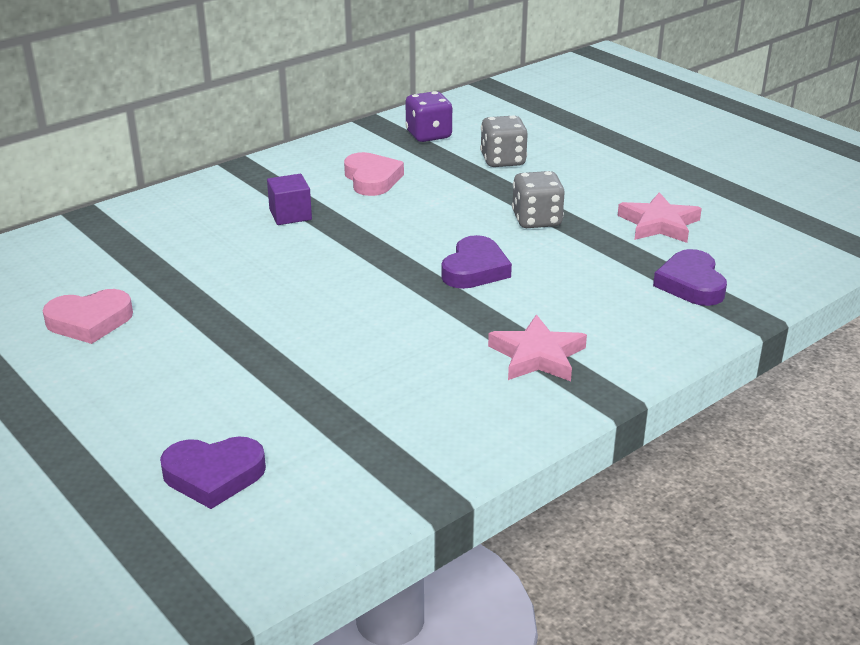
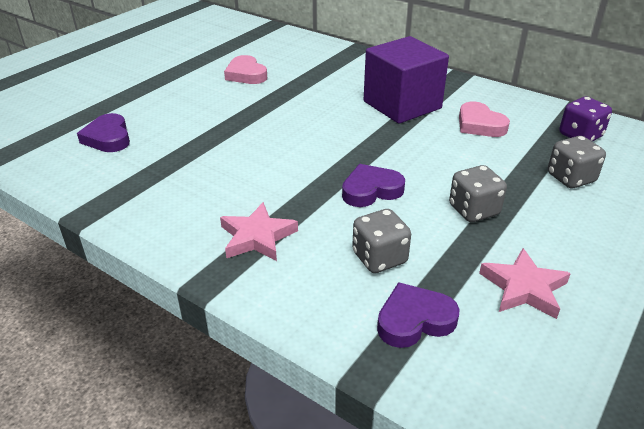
camera: 75 degrees right, 5 degrees up
(290, 215) = (402, 105): purple cube -> purple cube, size x2.23
(372, 179) = (479, 125): pink heart -> pink heart turned 90 degrees clockwise
(475, 269) = (371, 190): purple heart -> purple heart turned 150 degrees clockwise
(598, 285) = (379, 258): none -> grey dice

